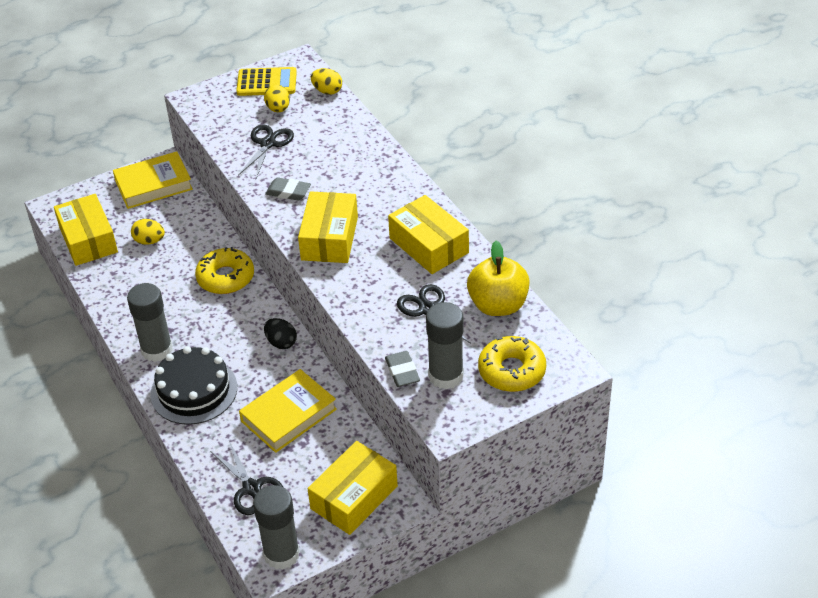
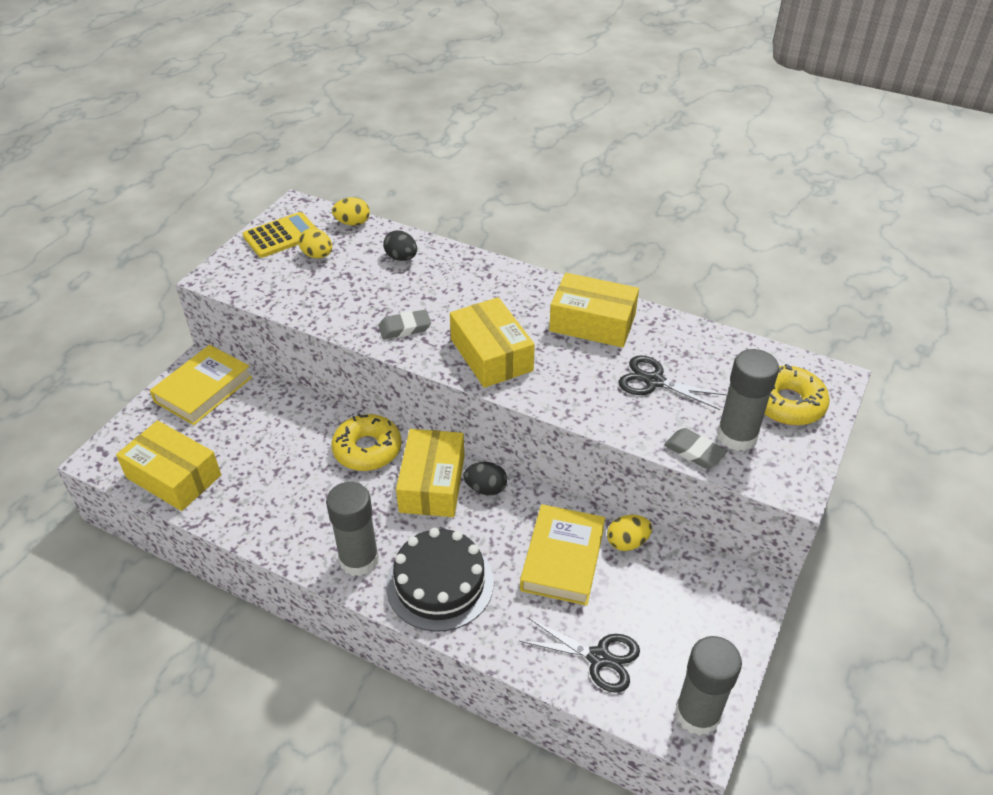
camera: 35 degrees left, 0 degrees up
(149, 241) = (248, 448): yellow egg -> yellow egg (627, 542)
(267, 144) = (338, 291): black scissors -> none
(337, 134) = (401, 258): none -> black egg
(354, 497) = (706, 610): yellow box -> yellow box (432, 484)
(498, 305) = (710, 350): yellow apple -> none

